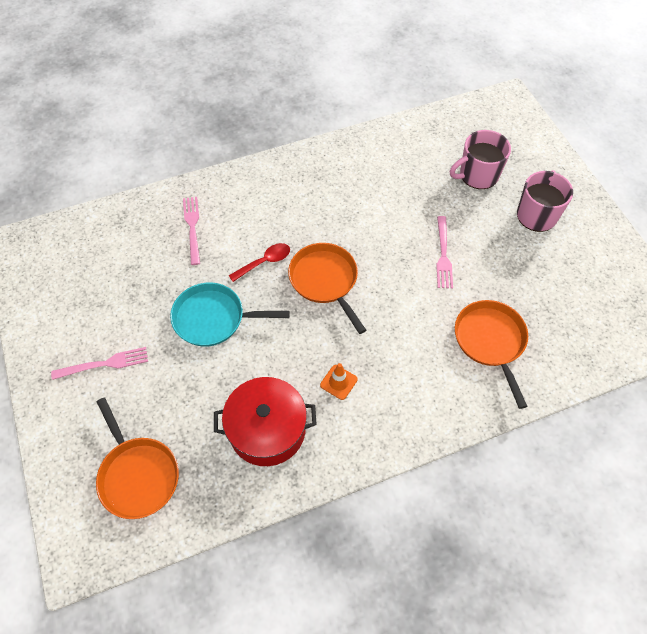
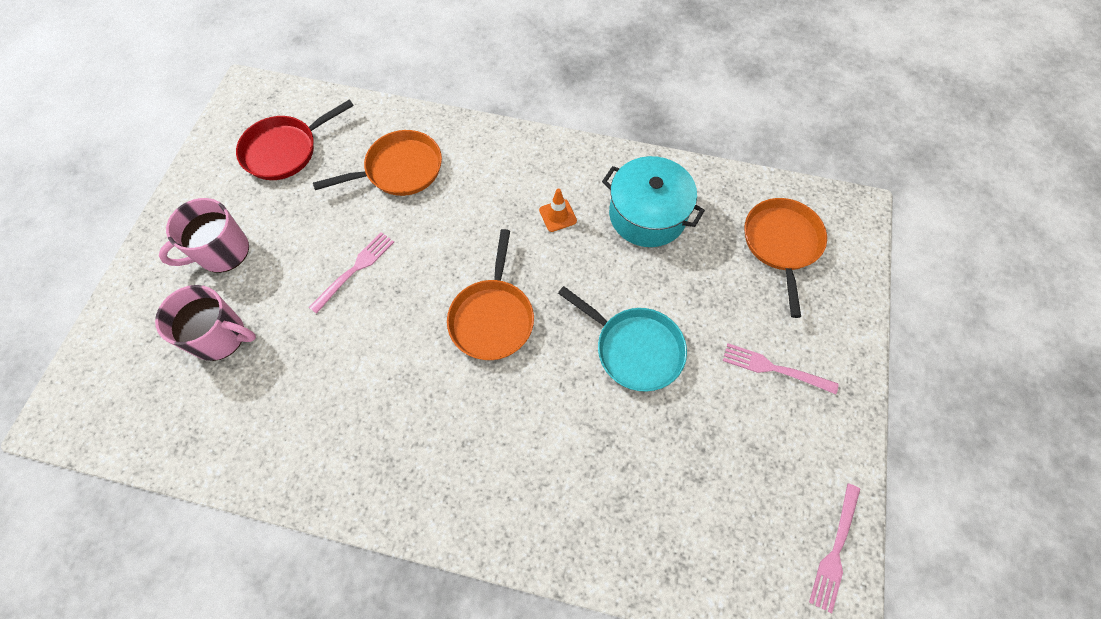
camera: 145 degrees left, 5 degrees up
(192, 227) = (591, 489): pink fork -> pink fork (835, 551)
(264, 262) = (538, 382): red spoon -> none
(267, 429) = (647, 215): red pot -> turquoise pot
(490, 341) = (399, 169): orange pan -> orange pan turned 135 degrees counterclockwise
(587, 301) = (285, 150): none -> red pan

